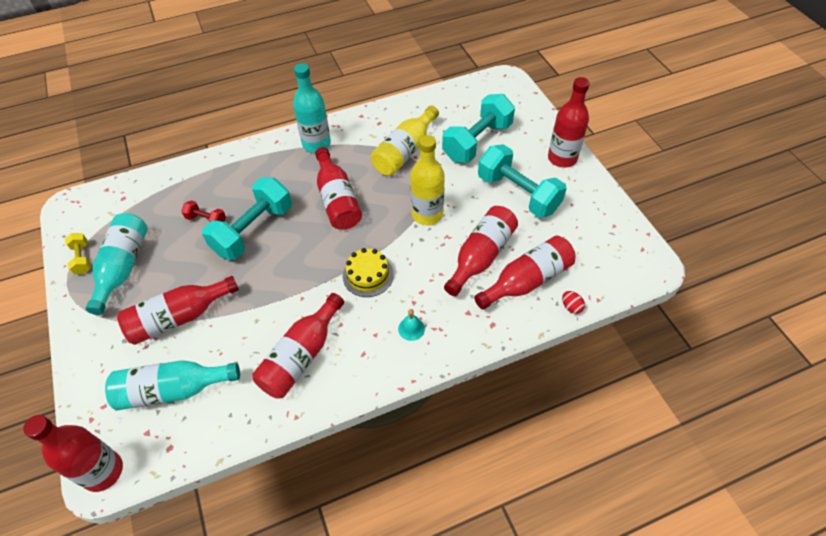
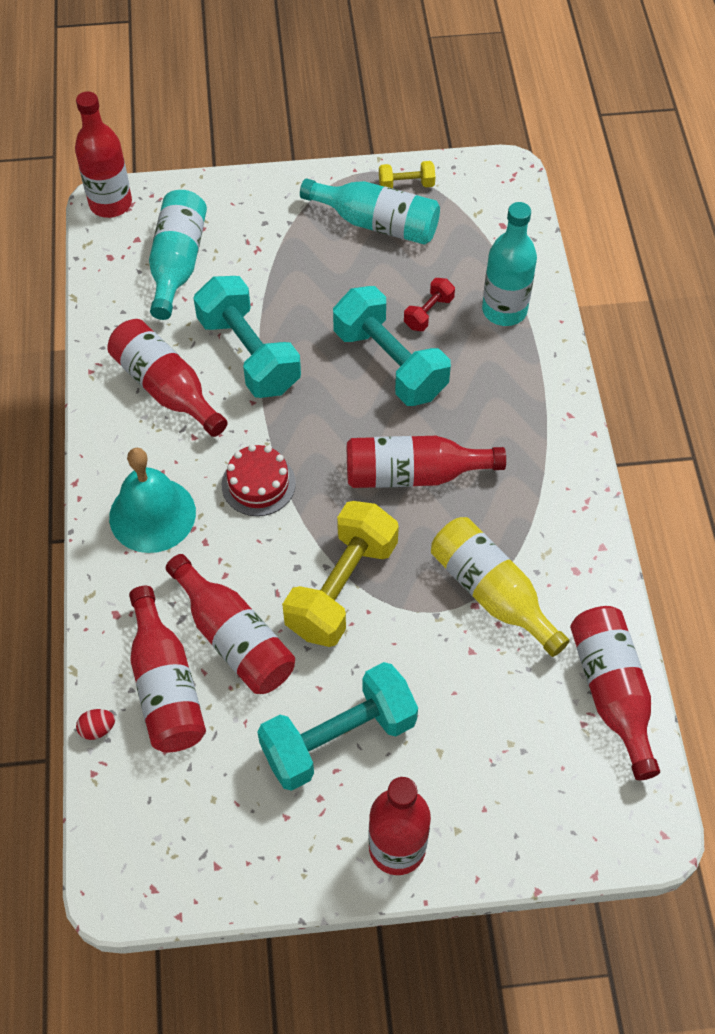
camera: 105 degrees right, 5 degrees up
(179, 318) = (275, 274): red bottle -> red bottle (611, 692)
(316, 144) = (548, 468): turquoise bottle -> turquoise bottle (504, 310)
(368, 275) = (258, 484): yellow cake -> red cake
(411, 329) = (152, 514): turquoise bell -> turquoise bell, size x2.33
(427, 214) = (342, 588): yellow bottle -> yellow dumbbell
(477, 142) = (482, 715): turquoise dumbbell -> turquoise dumbbell (249, 354)

